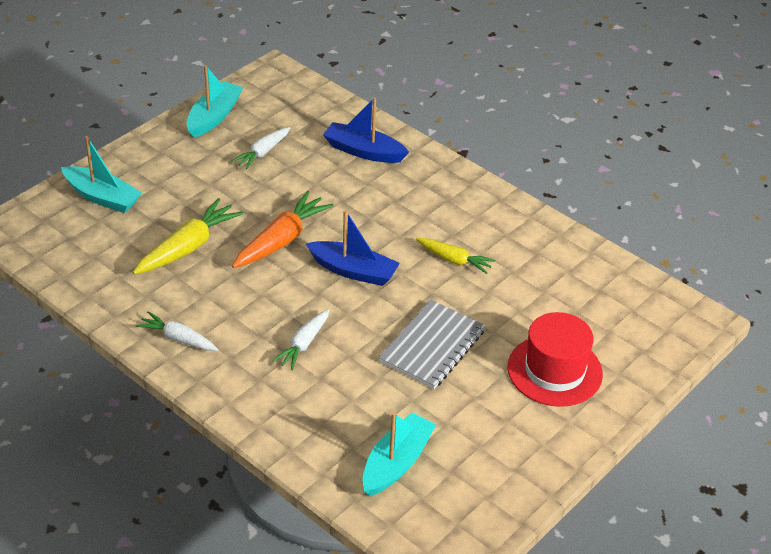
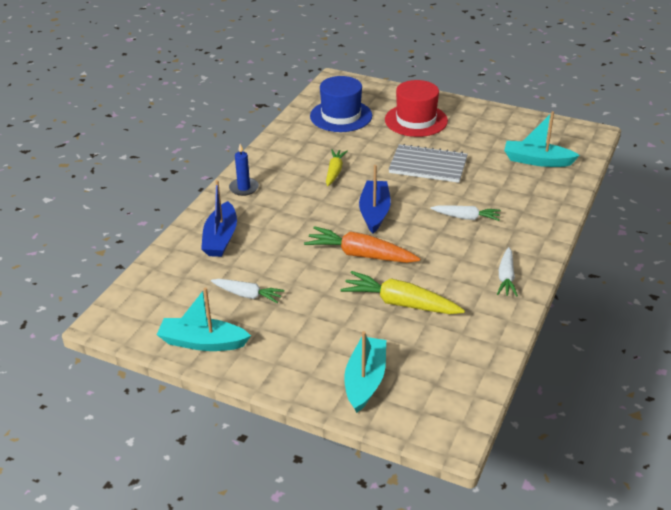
camera: 105 degrees left, 5 degrees down
(451, 183) = (244, 188): none -> blue candle
(592, 299) = (341, 116): none -> blue hat

